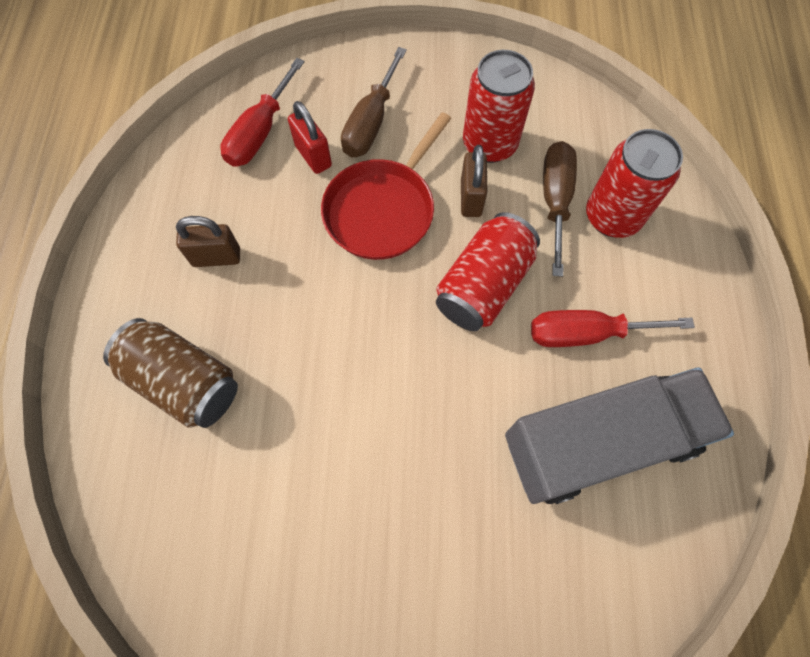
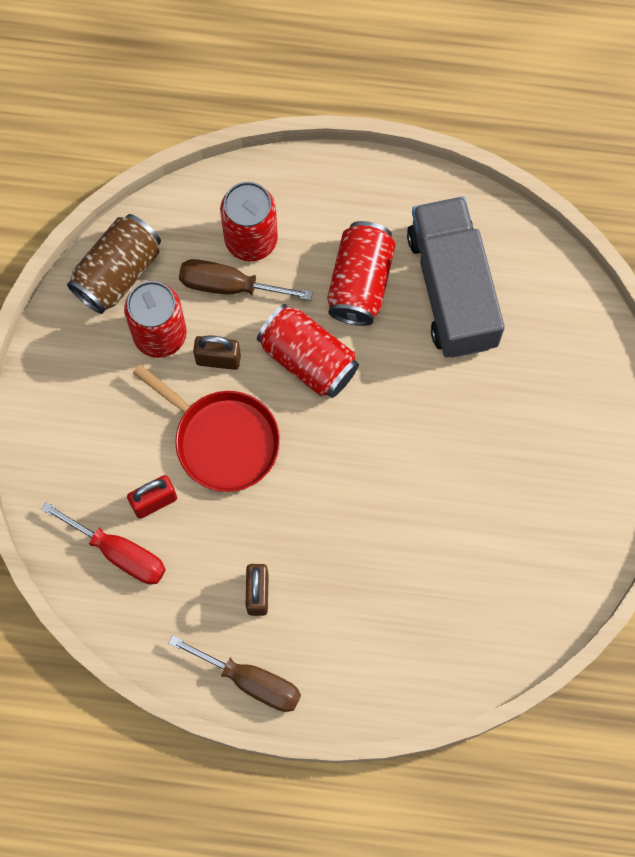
camera: 85 degrees left, 5 degrees up
(184, 381) = (376, 618): brown can -> brown can (118, 273)
(371, 122) = (121, 444): brown screwdriver -> brown screwdriver (251, 681)
(586, 333) = (360, 282): red screwdriver -> red can

